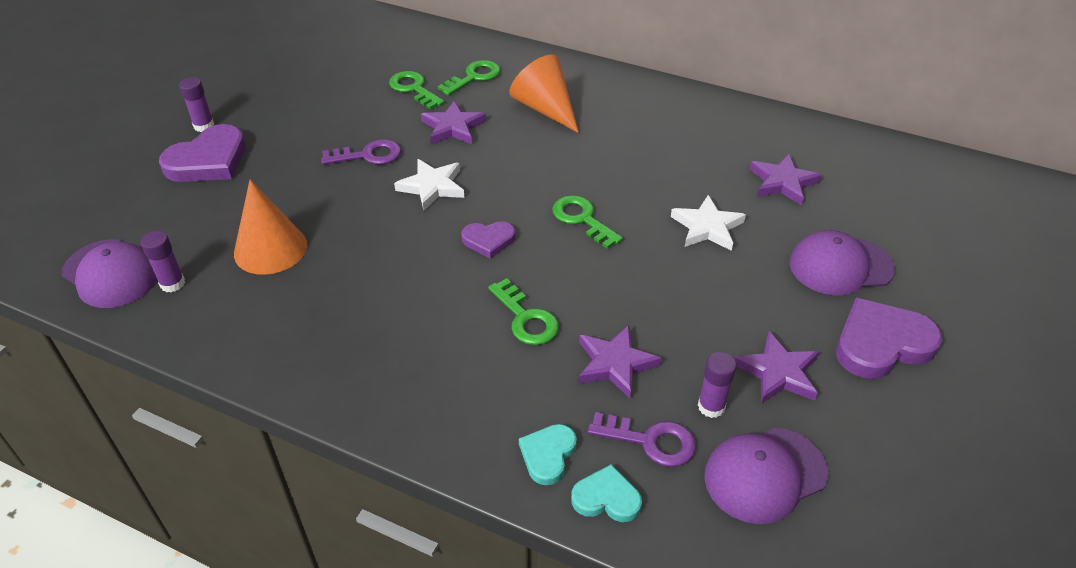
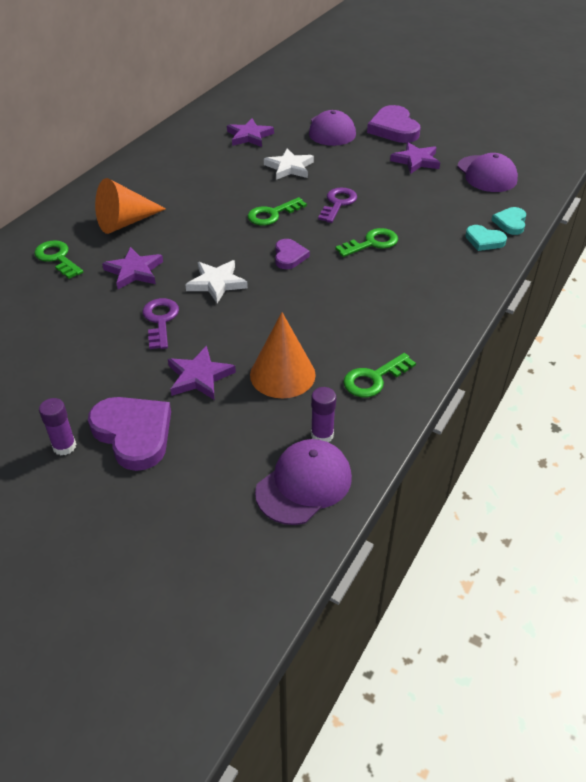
camera: 85 degrees left, 0 degrees up
(413, 89) = (60, 294): green key -> green key (374, 379)
(615, 364) = (411, 212): purple star -> purple star (199, 376)
(650, 441) = (469, 205): purple key -> purple key (338, 203)
(711, 406) = (442, 184): purple glue stick -> none

